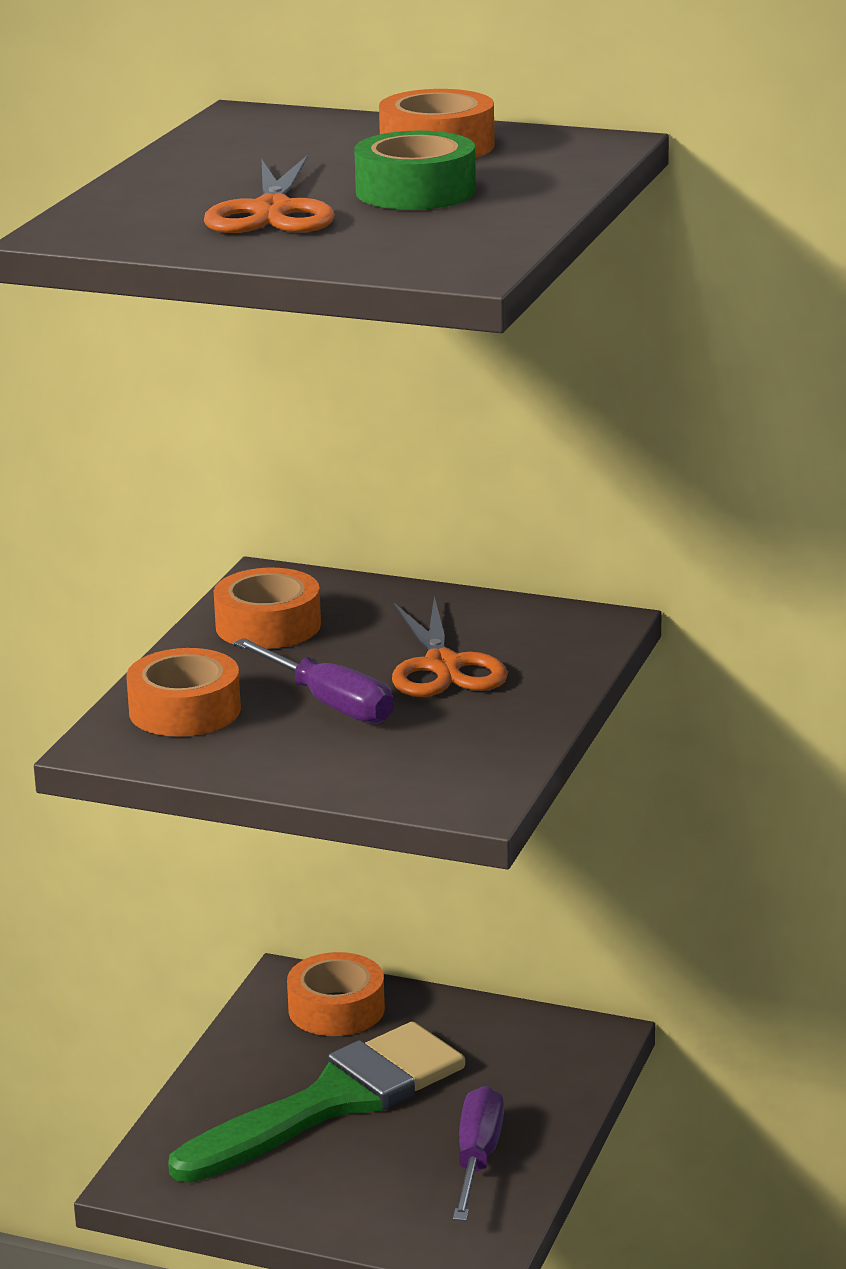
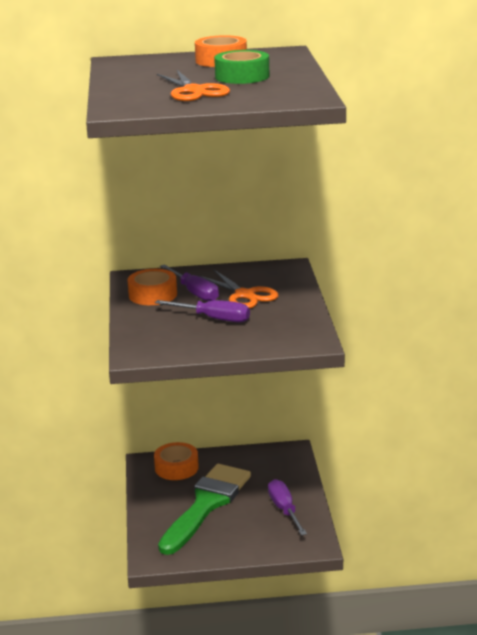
camera: 25 degrees left, 0 degrees up
(185, 710) = (154, 334): orange tape -> none
(351, 639) = (195, 293): none -> purple screwdriver

